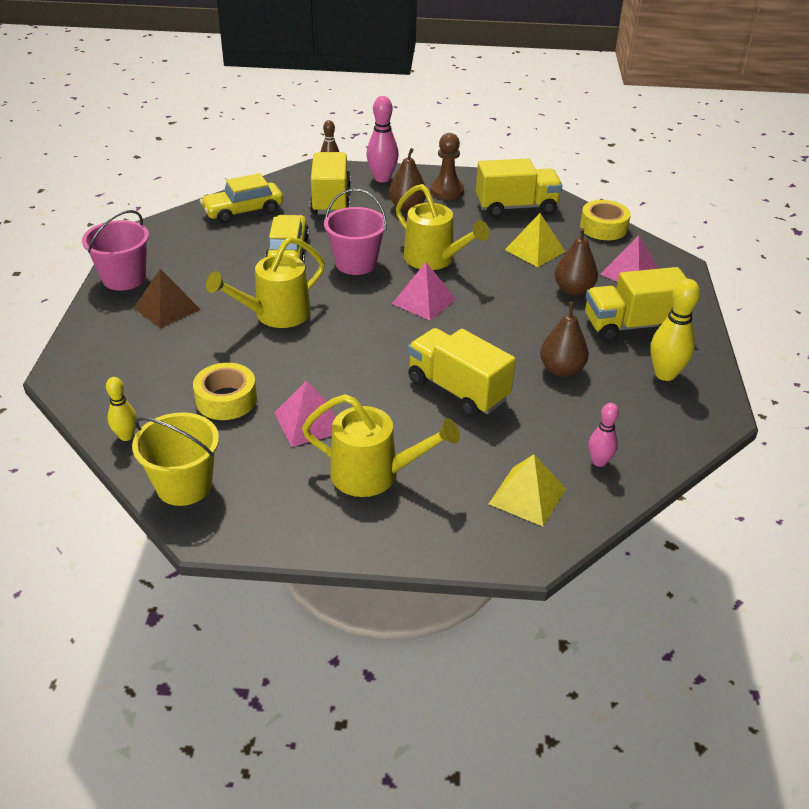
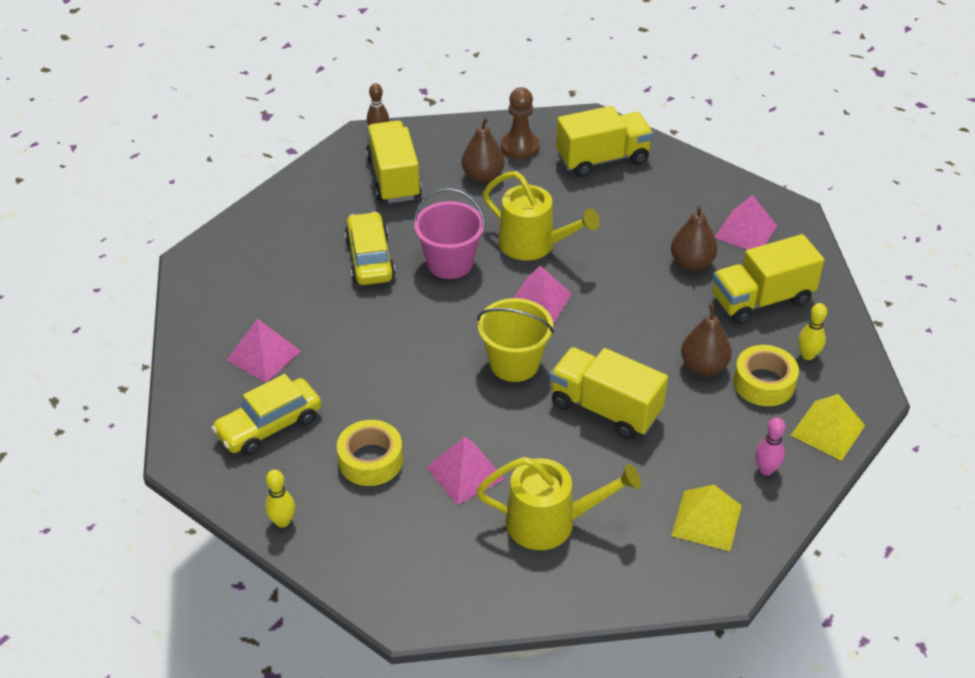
camera: 10 degrees left, 5 degrees up
(124, 278) = (199, 322): pink bucket -> none
(167, 308) = (263, 355): brown pyramid -> pink pyramid
(184, 485) = (364, 568): yellow bucket -> yellow bucket (514, 363)
(243, 211) = (300, 209): yellow car -> yellow car (269, 426)
(275, 315) = (385, 345): yellow watering can -> none
(382, 178) = (442, 139): pink bowling pin -> none
(535, 250) = (638, 216): yellow pyramid -> yellow pyramid (827, 430)
(603, 228) = (703, 174): yellow tape -> yellow tape (764, 383)
(665, 374) = (808, 355): yellow bowling pin -> yellow bowling pin, size x0.61

